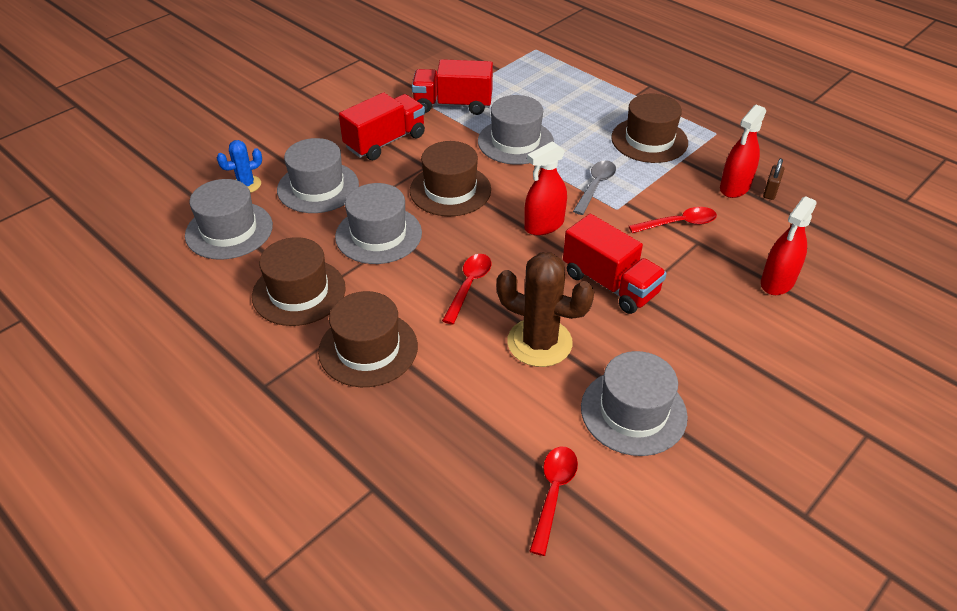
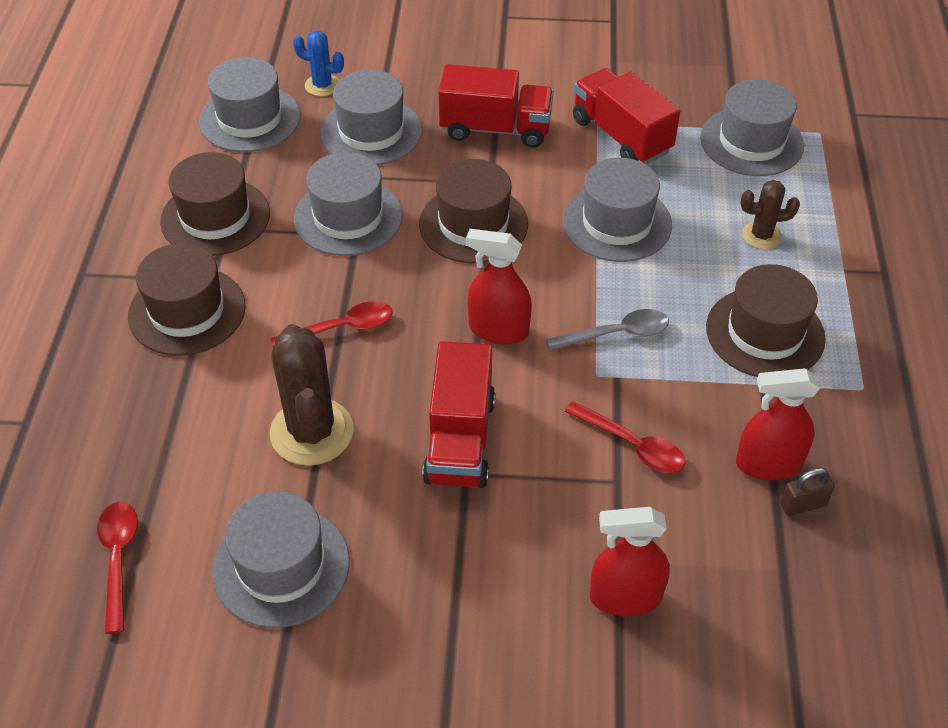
camera: 50 degrees right, 5 degrees up
(514, 70) = (751, 141): none -> grey hat
(553, 494) = (118, 559): red spoon -> red spoon turned 75 degrees counterclockwise
(583, 104) = (761, 235): none -> brown cactus

